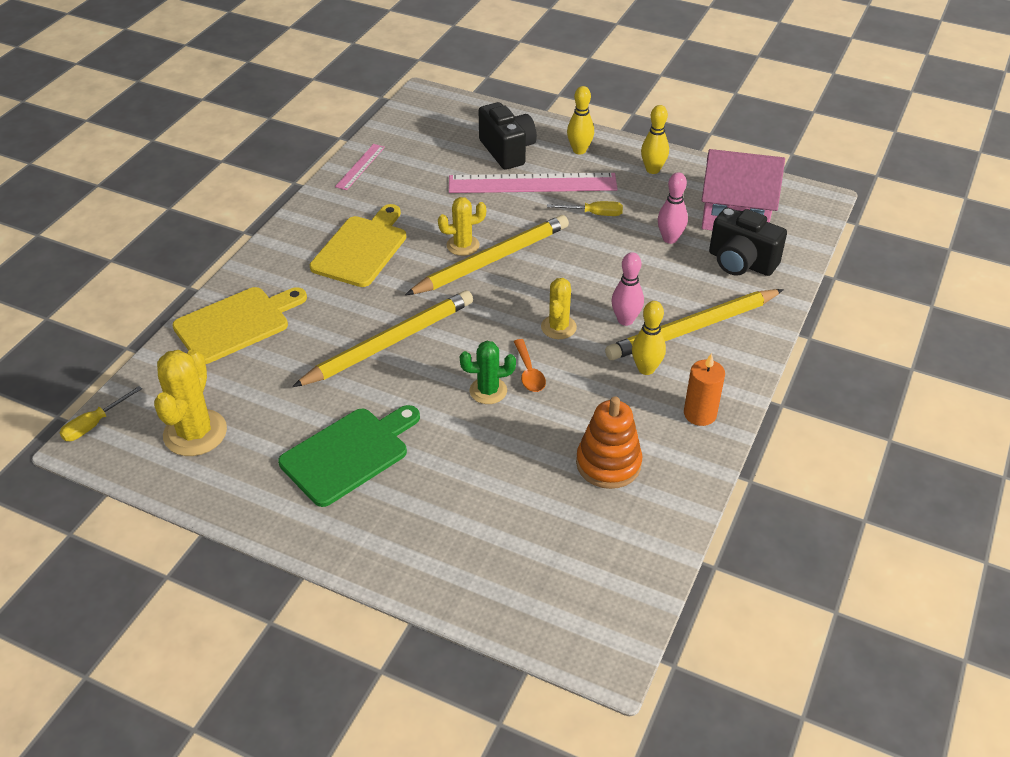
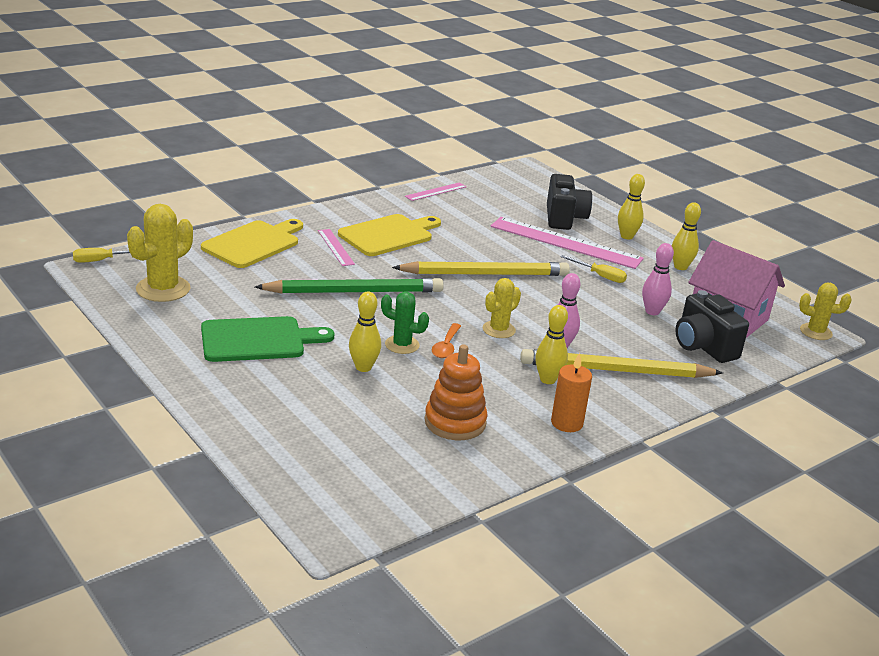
camera: 25 degrees right, 15 degrees down
(236, 323) = (253, 243): yellow cutting board -> yellow cutting board turned 45 degrees counterclockwise
(323, 290) = (335, 247): none -> pink ruler
(389, 342) = (354, 292): yellow pencil -> green pencil
(463, 245) = (470, 258): yellow cactus -> yellow cactus (815, 332)
(476, 438) = (363, 367): none -> yellow bowling pin

